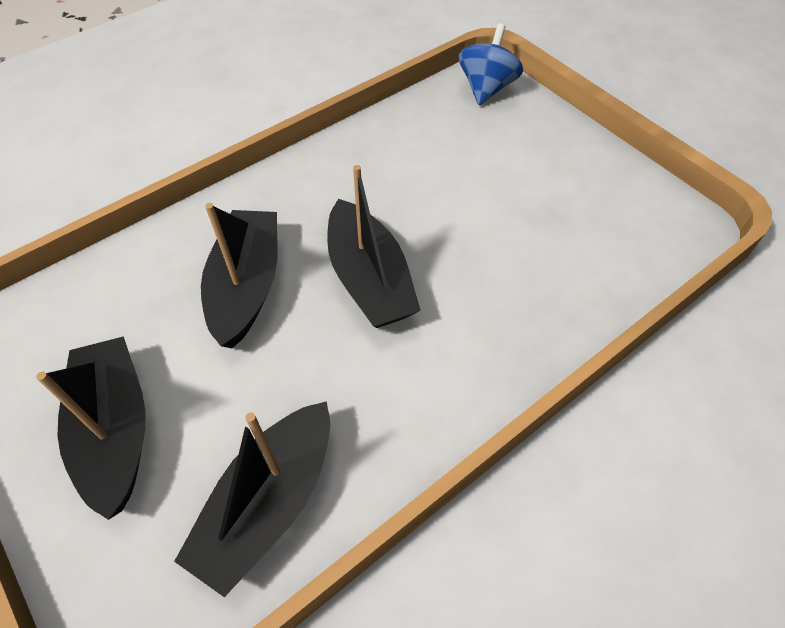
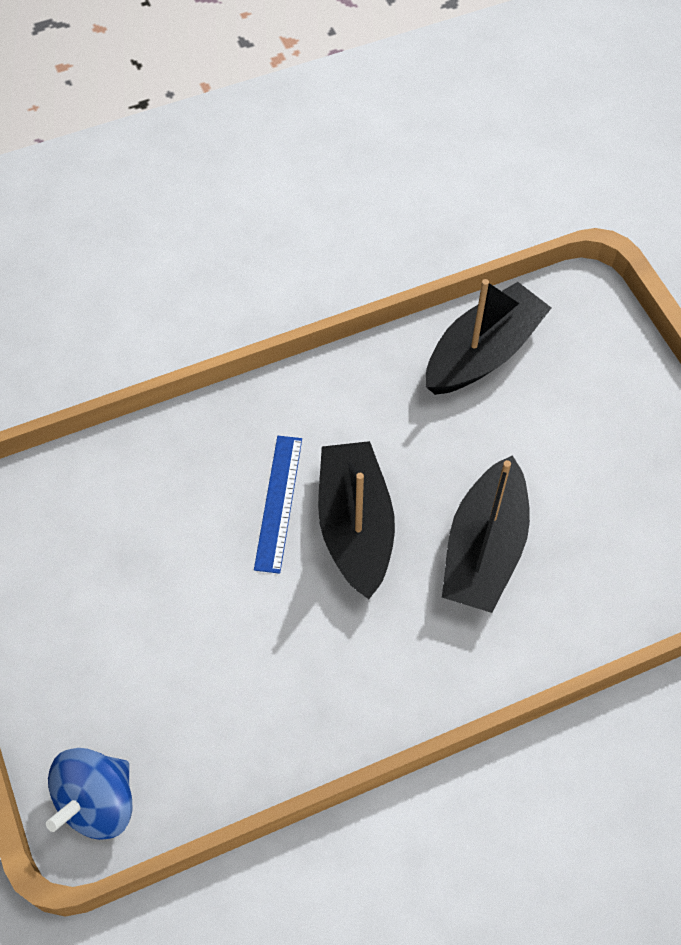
camera: 165 degrees left, 5 degrees up
(116, 431) = (608, 434): black boat -> none
(446, 283) = (278, 502): none -> blue ruler

